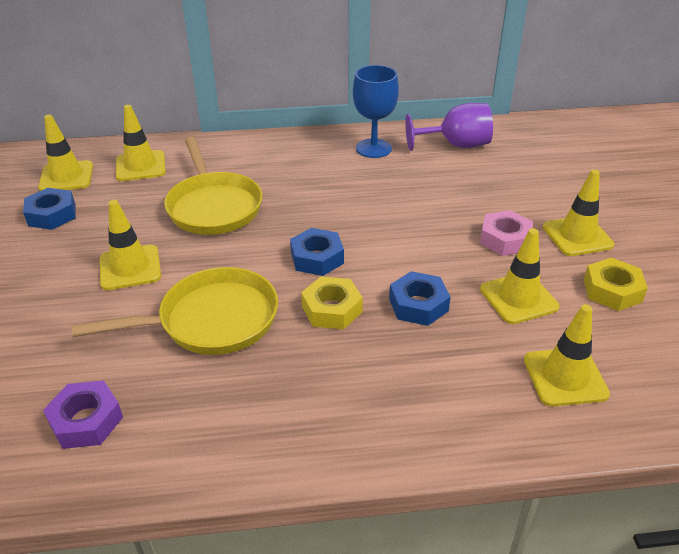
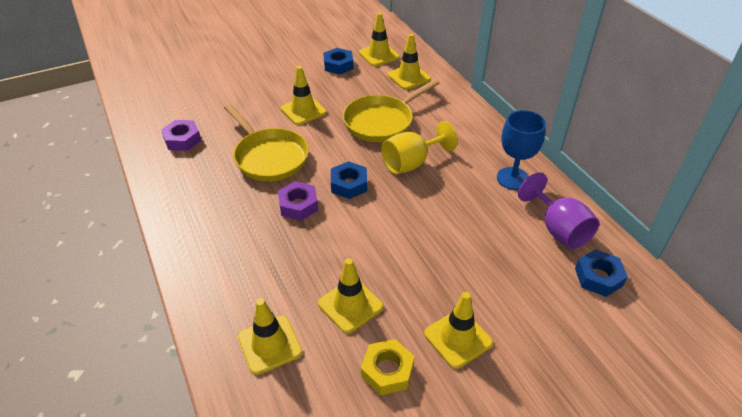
camera: 70 degrees right, 5 degrees up
(308, 203) = (412, 163): none -> yellow goblet
(332, 309) = (298, 205): yellow nut -> purple nut
(418, 305) = (319, 247): blue nut -> blue nut (598, 277)
(505, 239) = (425, 286): pink nut -> none

